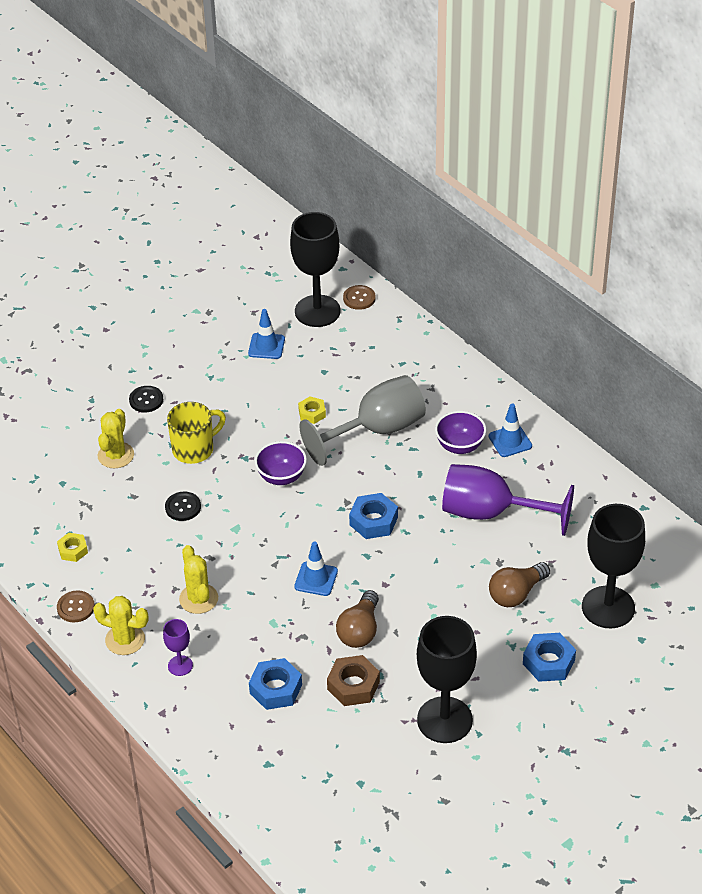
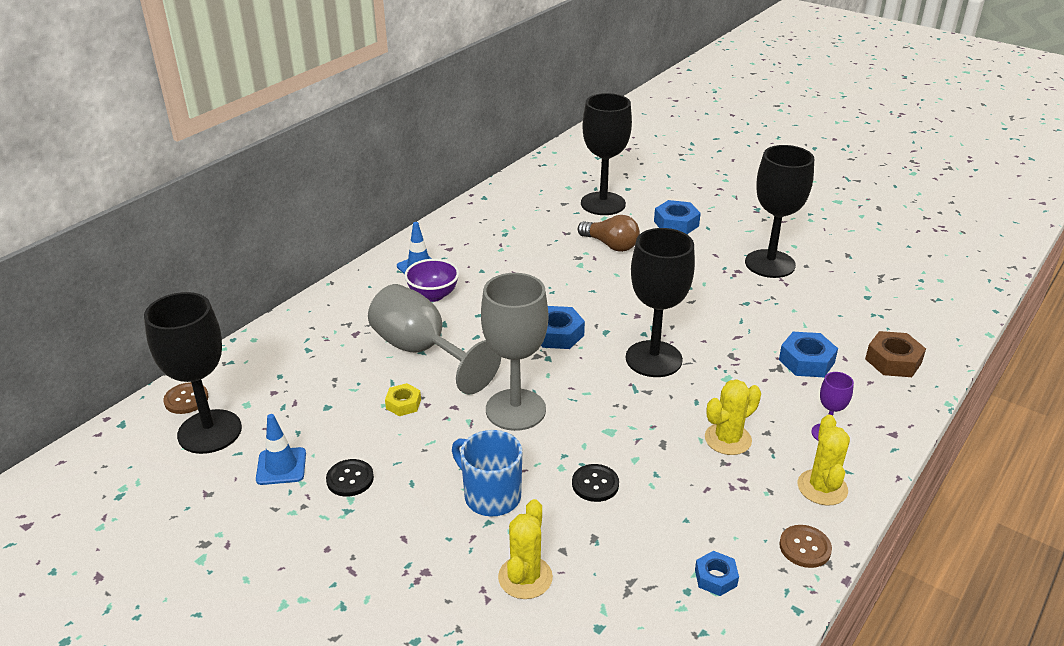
camera: 105 degrees left, 10 degrees down
(73, 550) = (715, 578): yellow nut -> blue nut
(116, 455) = (525, 577): yellow cactus -> yellow cactus turned 75 degrees counterclockwise
(146, 400) = (405, 571): black button -> black button (350, 479)
(194, 449) = (490, 496): yellow mug -> blue mug
(281, 477) = (515, 410): purple bowl -> grey goblet
(316, 579) = (653, 359): blue traffic cone -> black goblet
(353, 685) = (769, 316): brown nut -> brown nut (893, 361)
(360, 630) = (702, 321): brown light bulb -> none
(491, 513) = (519, 268): purple goblet -> none

